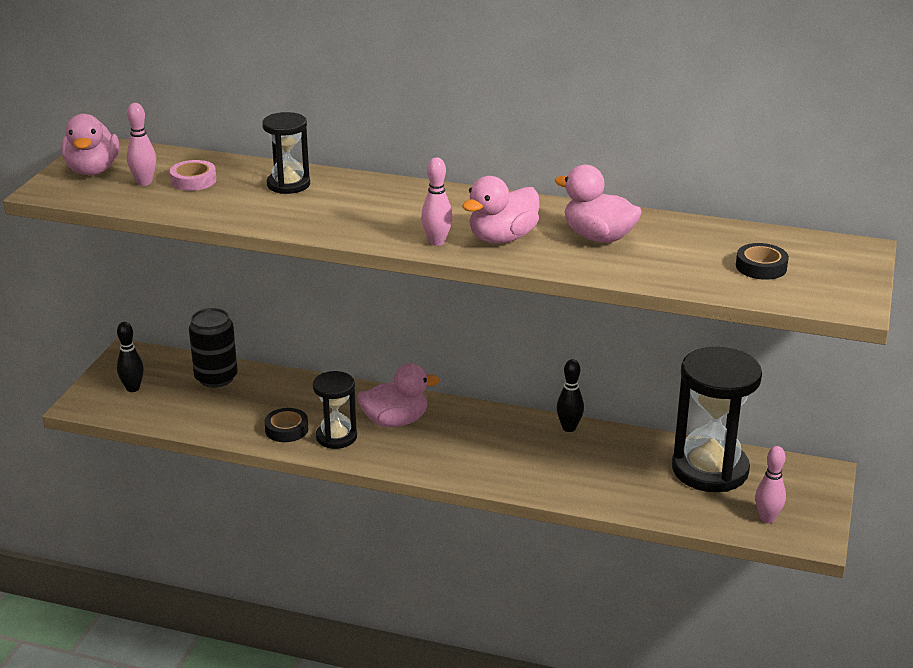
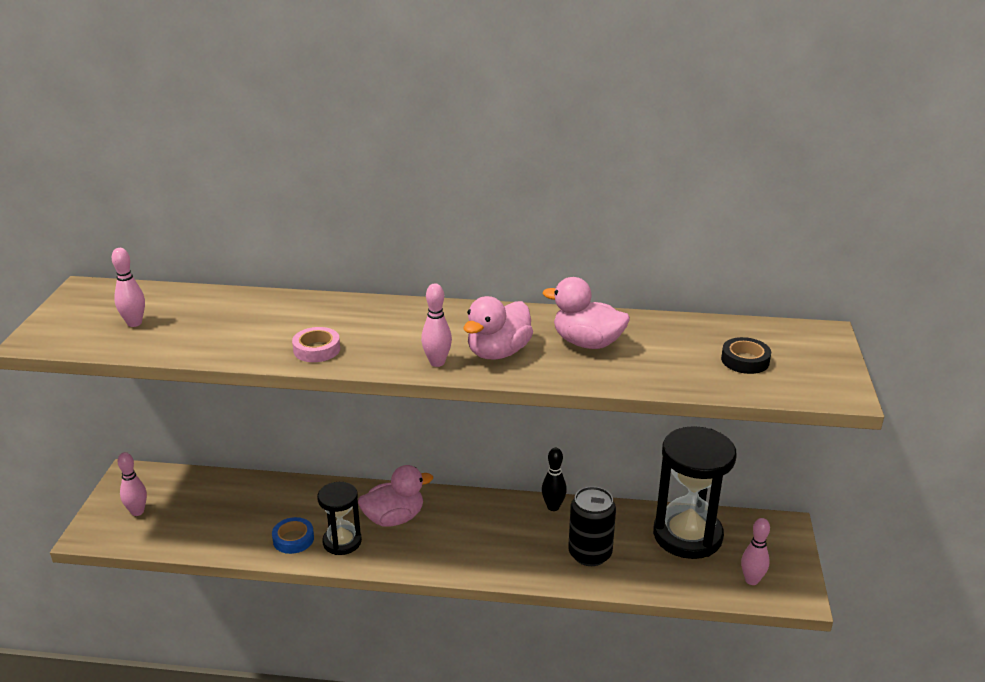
camera: 10 degrees left, 0 degrees up
(93, 170) = (80, 314): pink duck -> none
(133, 388) = (137, 512): black bowling pin -> pink bowling pin
(193, 180) = (184, 317): pink tape -> pink tape (316, 349)
(216, 378) = (217, 491): black can -> black can (590, 554)
(286, 429) = (293, 539): black tape -> blue tape
(288, 184) = (279, 313): black hourglass -> none

